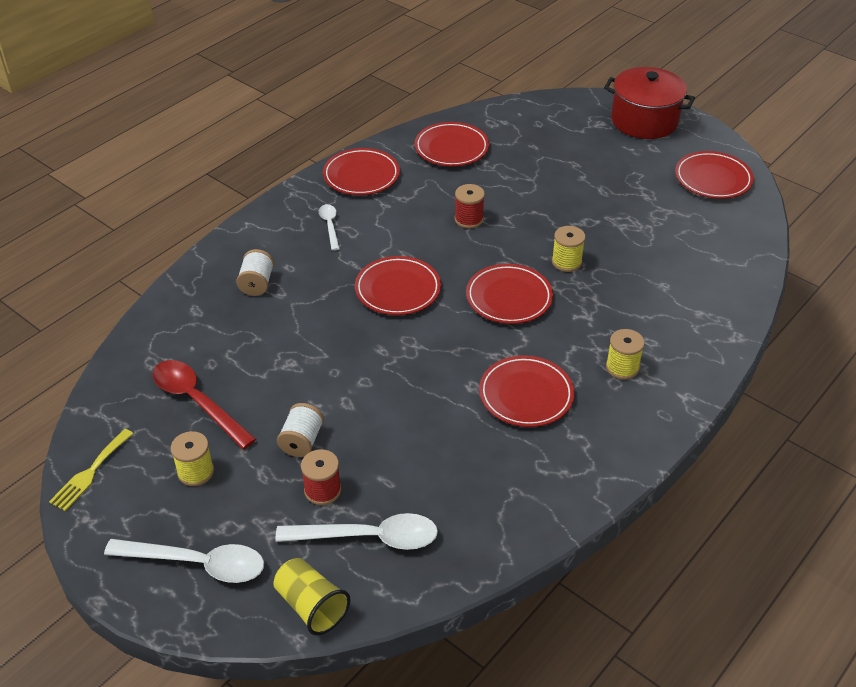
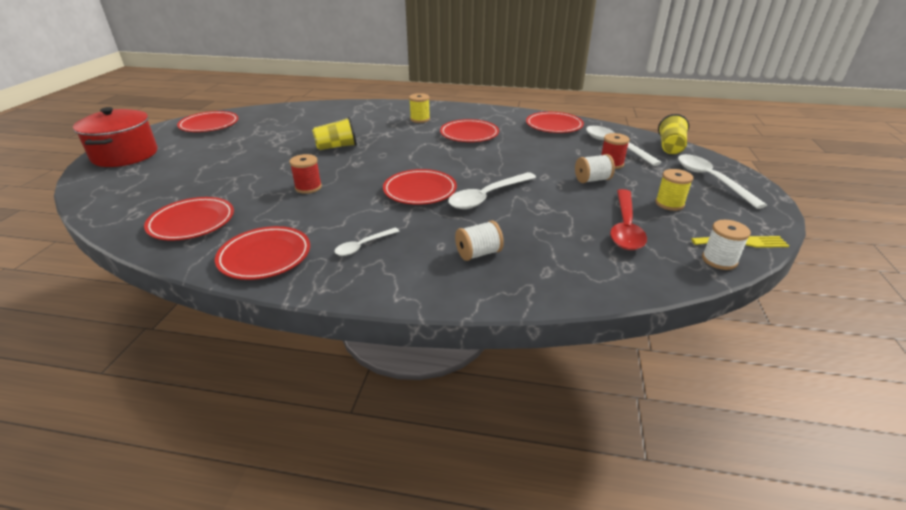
camera: 120 degrees left, 10 degrees down
(93, 430) = (719, 260): none -> white spool
(343, 332) = (487, 197): none -> white spoon
(509, 298) = (390, 155): red plate -> red plate (554, 126)
(566, 262) = (336, 147): yellow spool -> yellow cup

